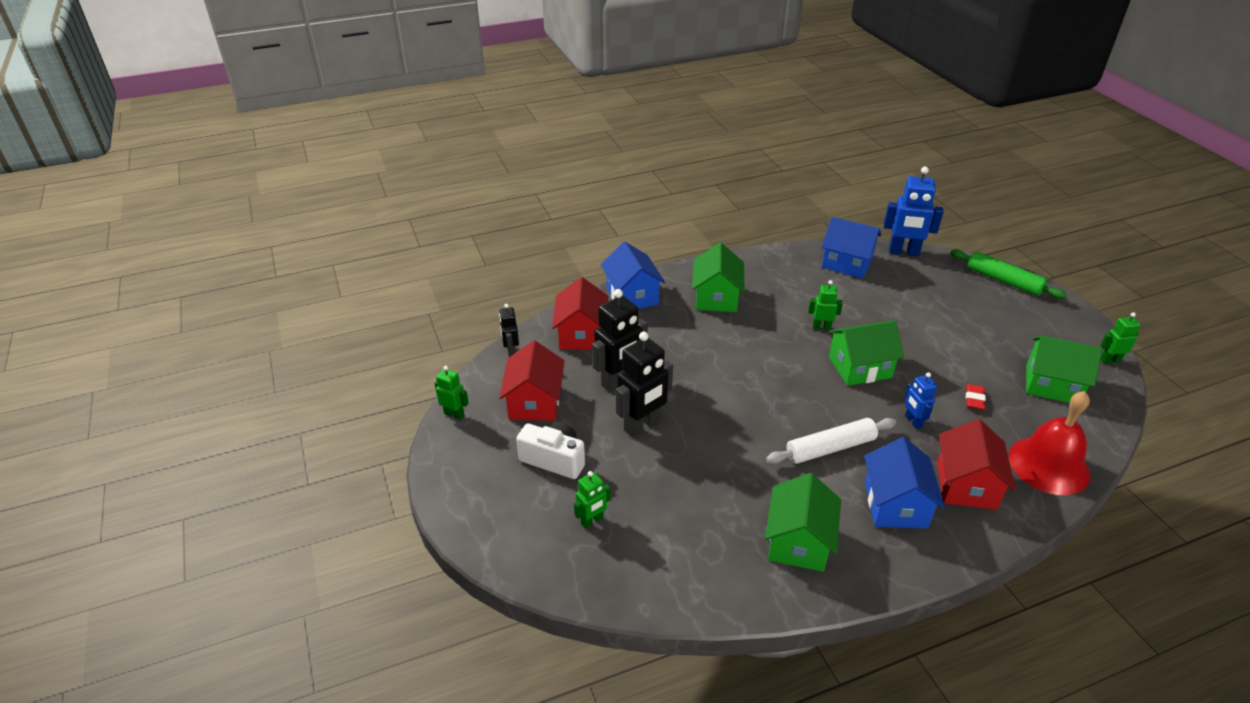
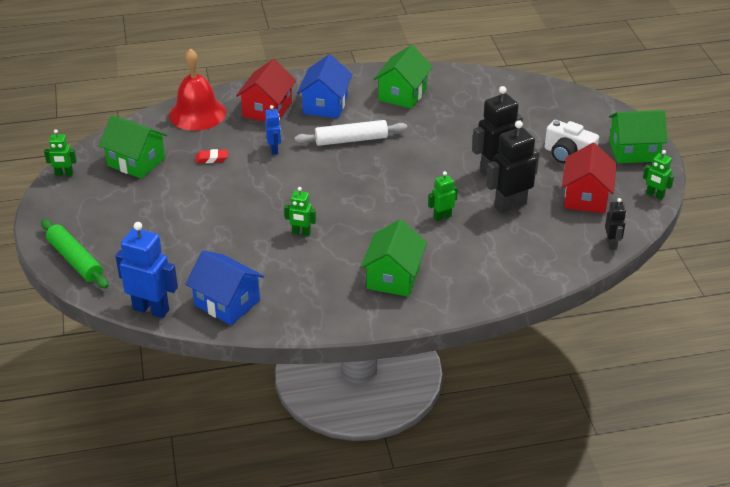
camera: 170 degrees left, 0 degrees up
(581, 334) = (542, 253): red house -> none
(592, 521) = (540, 118): green robot -> green robot (442, 217)
(632, 296) = (484, 290): blue house -> none
(859, 367) = (289, 193): green house -> green house (634, 151)
(974, 399) = (211, 159): red eraser -> red eraser turned 60 degrees clockwise

